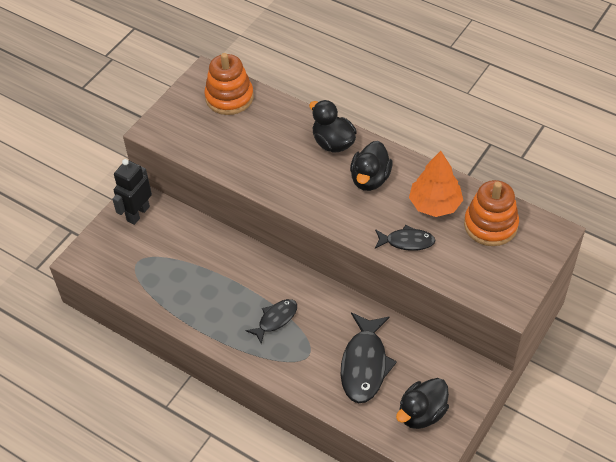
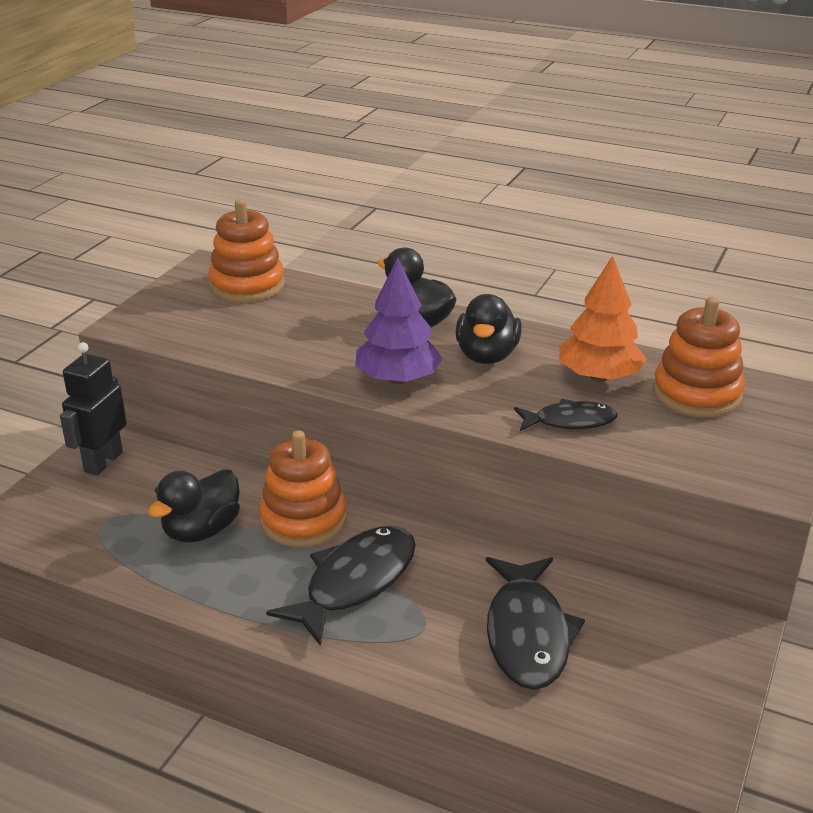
camera: 10 degrees left, 20 degrees down
(252, 271) = (303, 520): none -> orange stacking toy
(275, 319) = (355, 582): black fish -> black fish, size x1.71
(311, 196) = (398, 379): none -> purple tree
(421, 413) = (652, 699): black duck -> black duck (201, 530)

